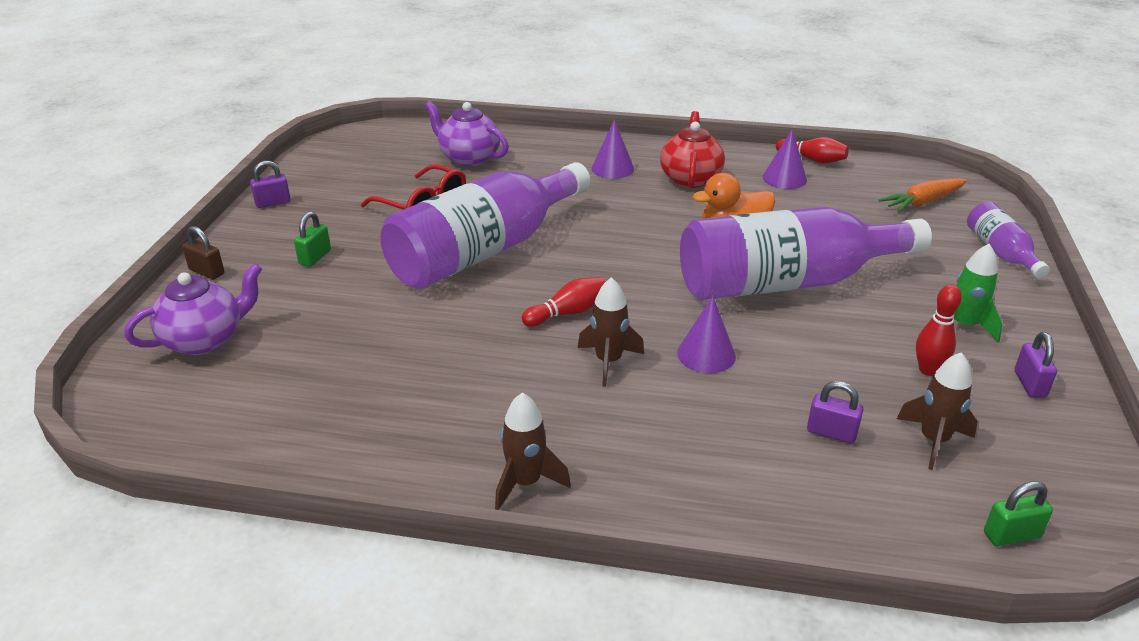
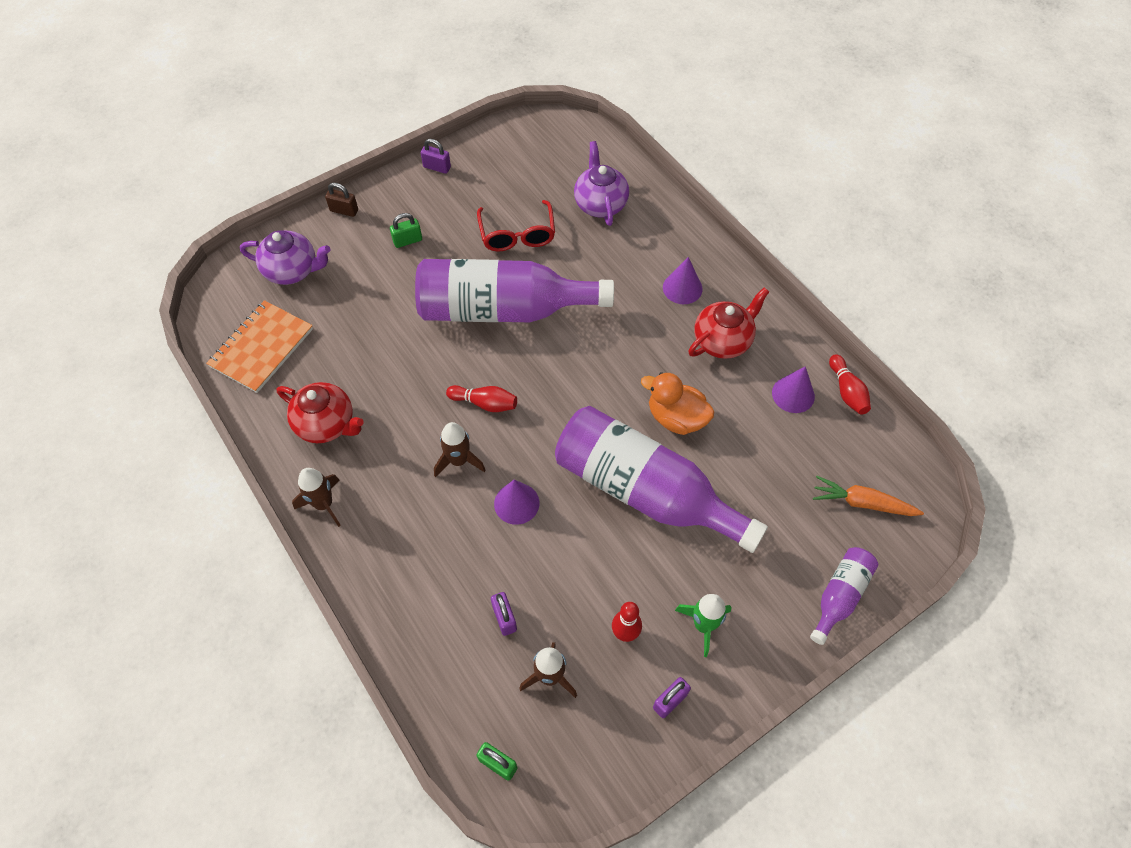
camera: 45 degrees right, 25 degrees up
(207, 272) = (344, 210): brown padlock -> brown padlock turned 60 degrees counterclockwise
(253, 414) = (261, 348): none -> orange notebook
(429, 422) = (327, 424): none -> red teapot

